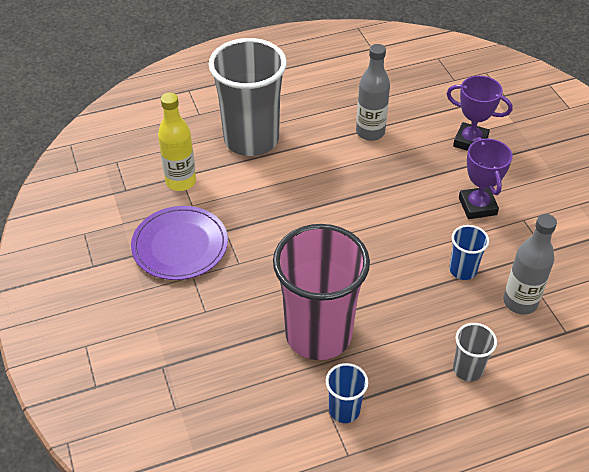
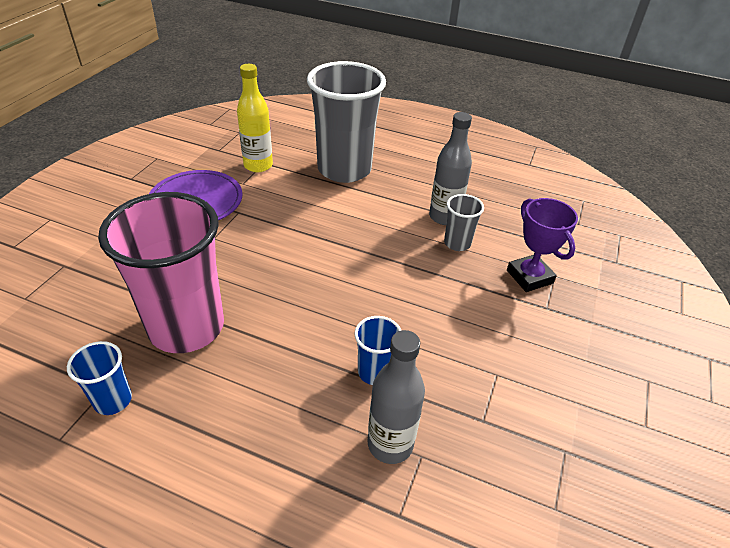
camera: 40 degrees right, 5 degrees down
(467, 369) = (254, 461): grey cup -> grey cup (457, 243)
(477, 206) = (464, 331): purple trophy -> none

